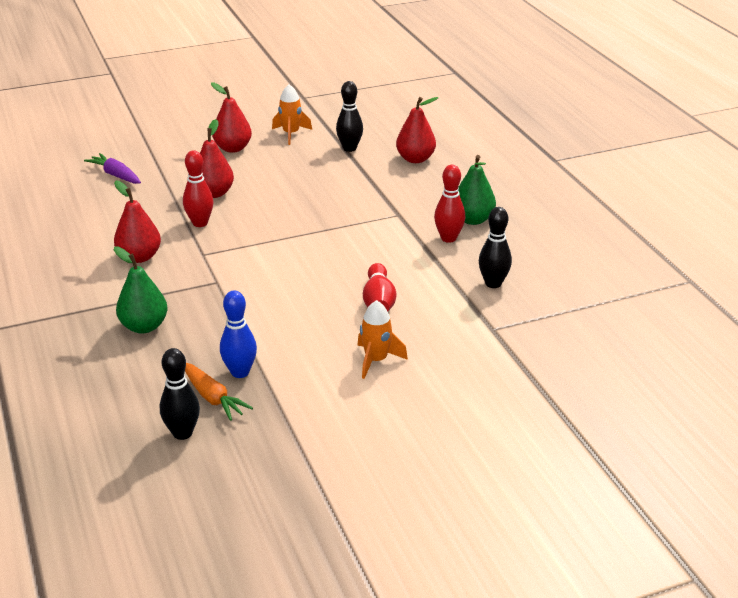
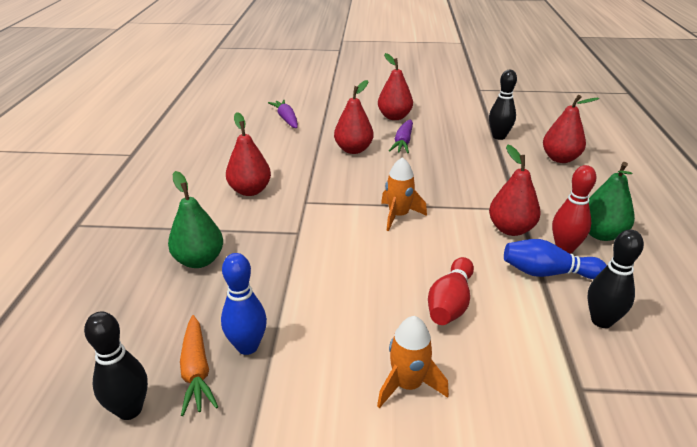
camera: 25 degrees right, 0 degrees up
(200, 223) = (323, 173): red bowling pin -> none
(259, 174) = (403, 142): none -> purple carrot
(291, 134) = (451, 115): orange rocket -> orange rocket (398, 216)
(399, 233) = (511, 229): none -> red pear
(442, 260) = (547, 273): none -> blue bowling pin

